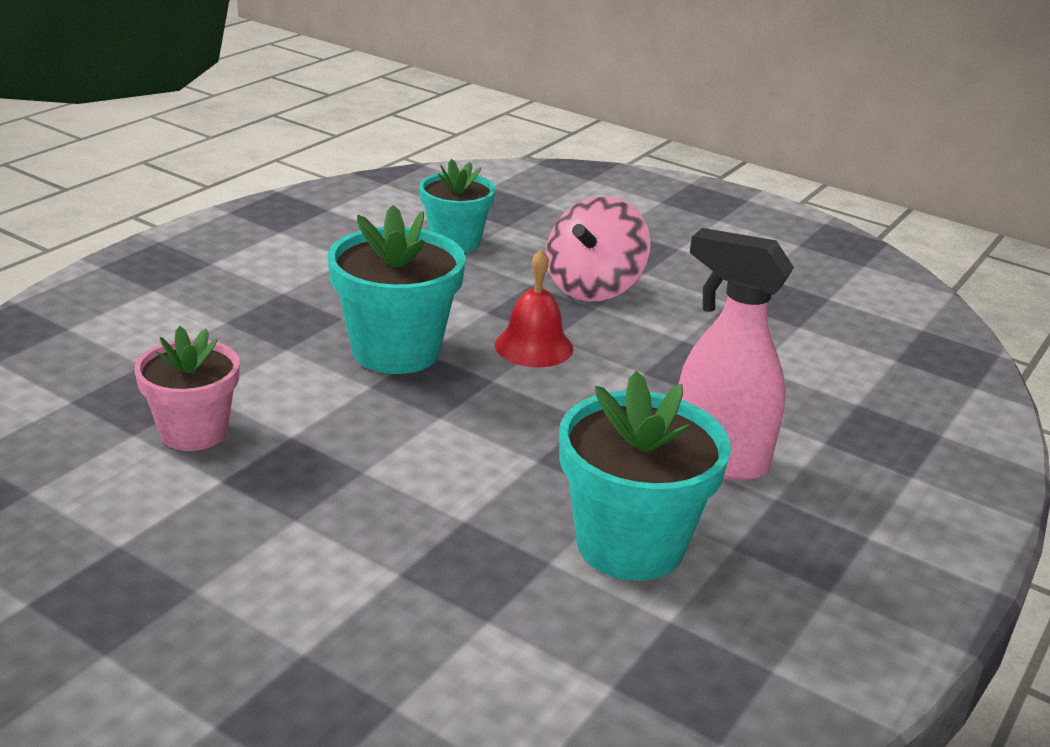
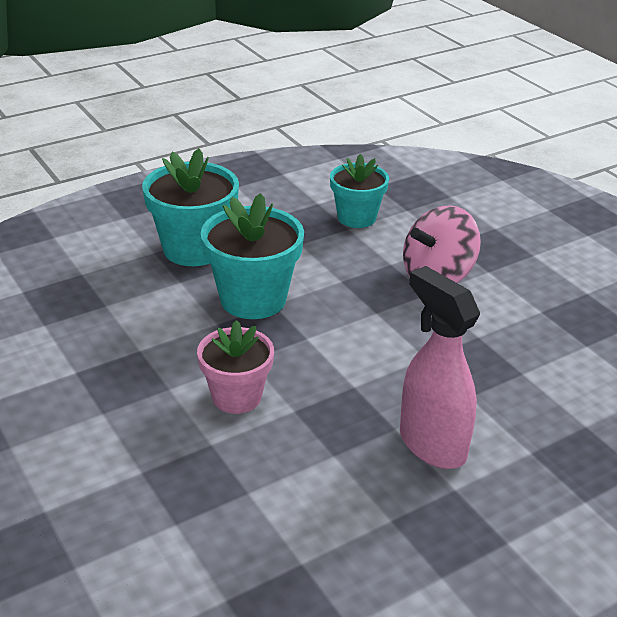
camera: 25 degrees right, 5 degrees up
(194, 432) = (80, 332): pink flower pot -> pink flower pot (236, 397)
(534, 346) = (355, 317): red bell -> none
(630, 544) = (314, 495): turquoise flower pot -> turquoise flower pot (194, 249)

